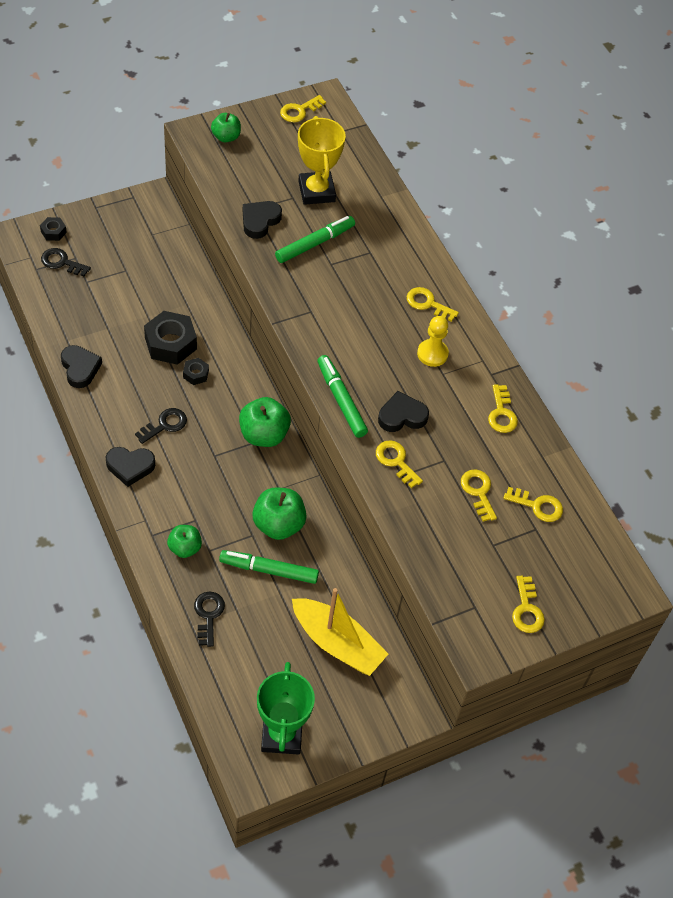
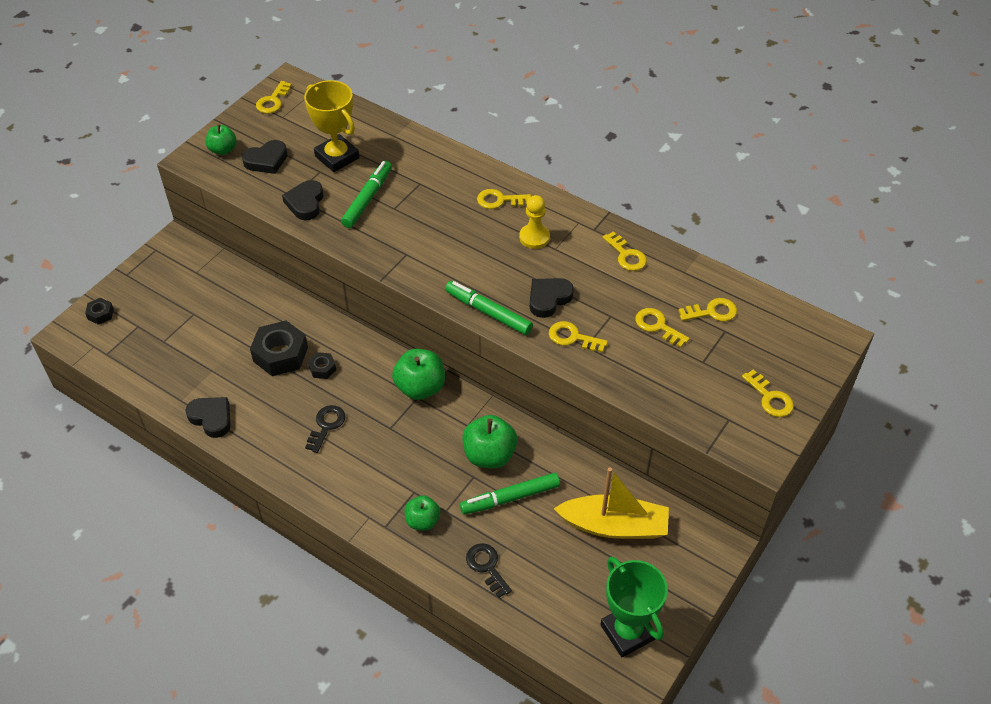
camera: 25 degrees left, 5 degrees down
(61, 262) = (127, 336): black key -> none
(130, 467) = (321, 478): black heart -> black heart (266, 160)

